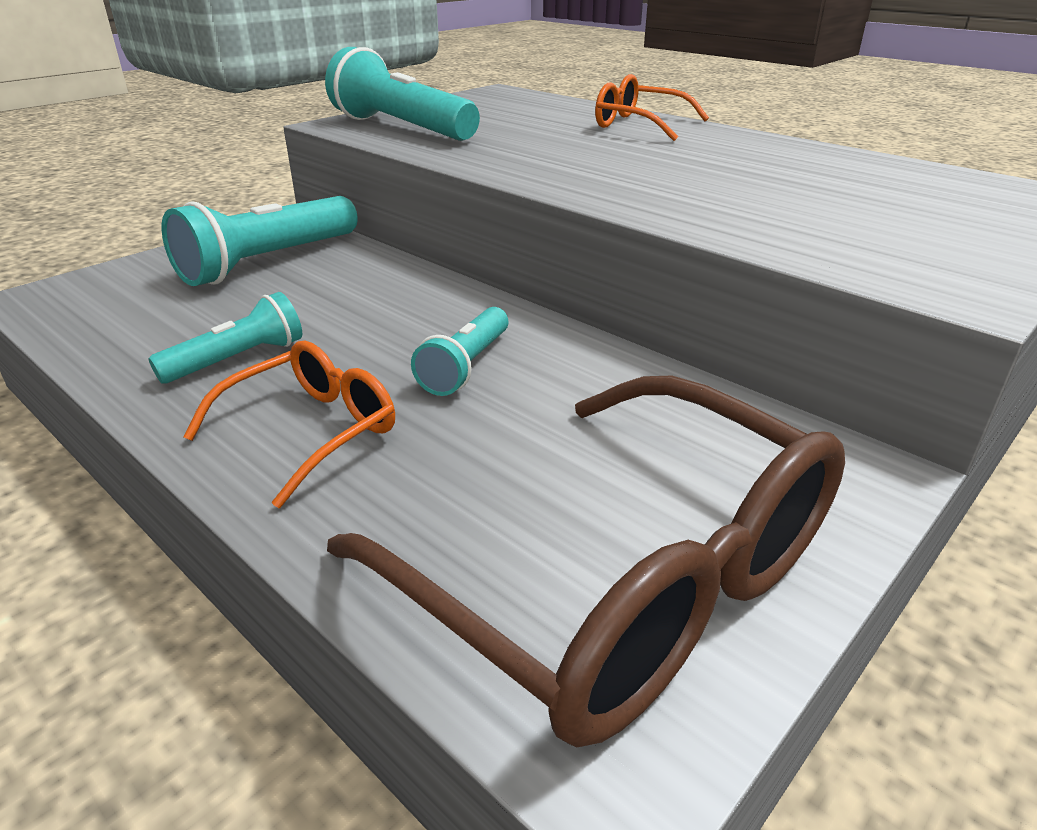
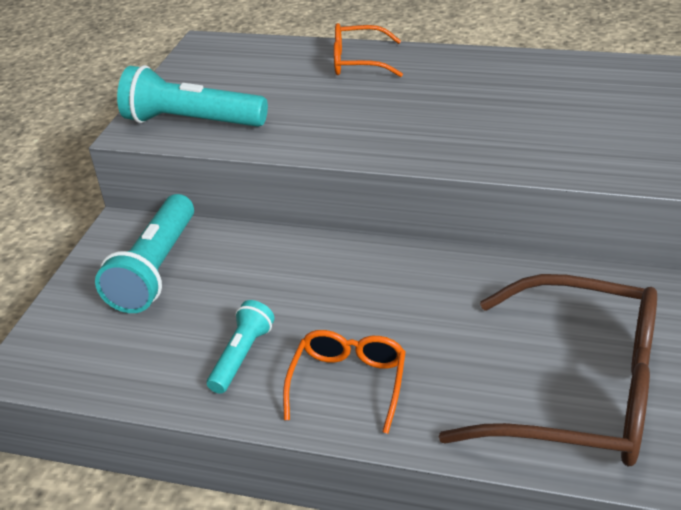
camera: 25 degrees left, 5 degrees up
(466, 366) = (388, 302): turquoise flashlight -> none

